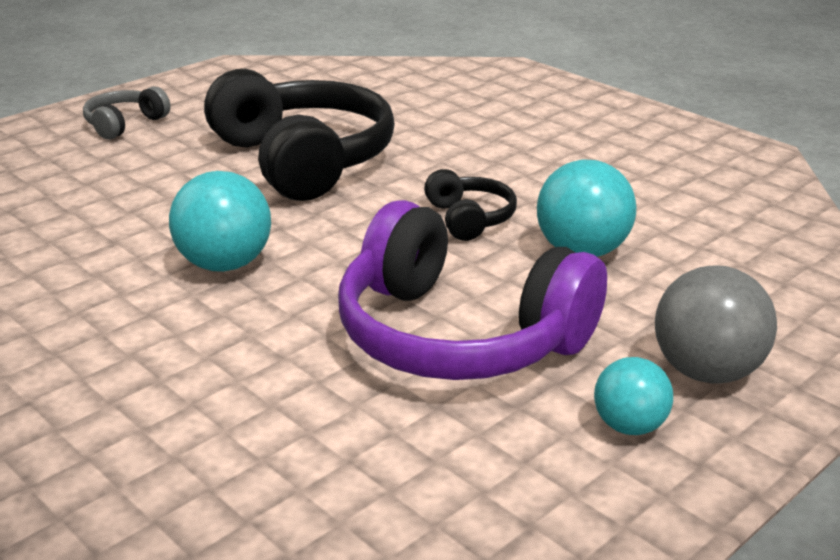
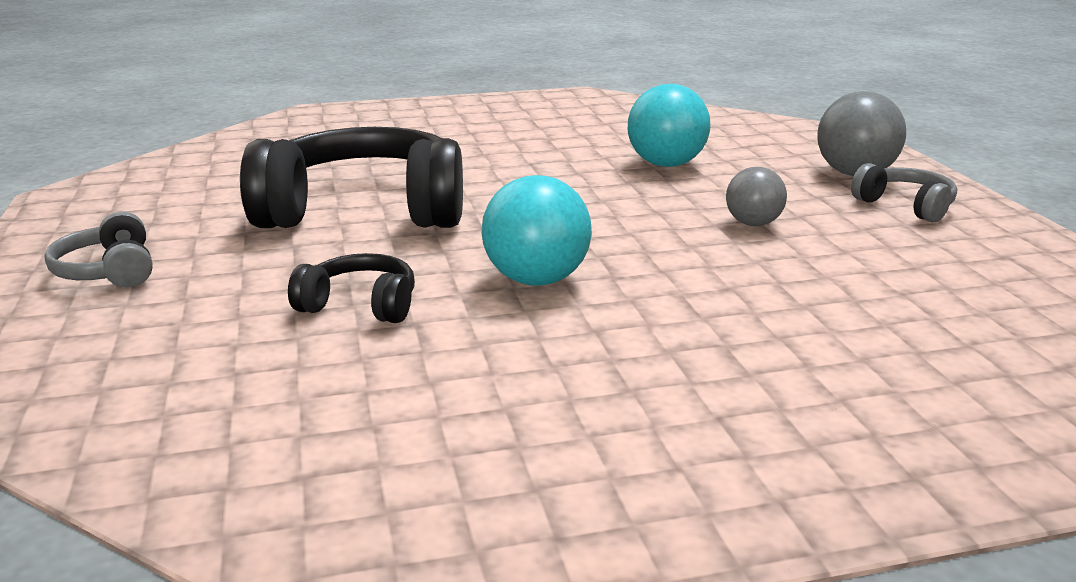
camera: 60 degrees left, 5 degrees down
(458, 336) = (753, 224): purple headphones -> grey ball
(469, 218) = (571, 182): black headphones -> black headphones (360, 305)
(629, 426) = (905, 206): turquoise ball -> grey headphones

